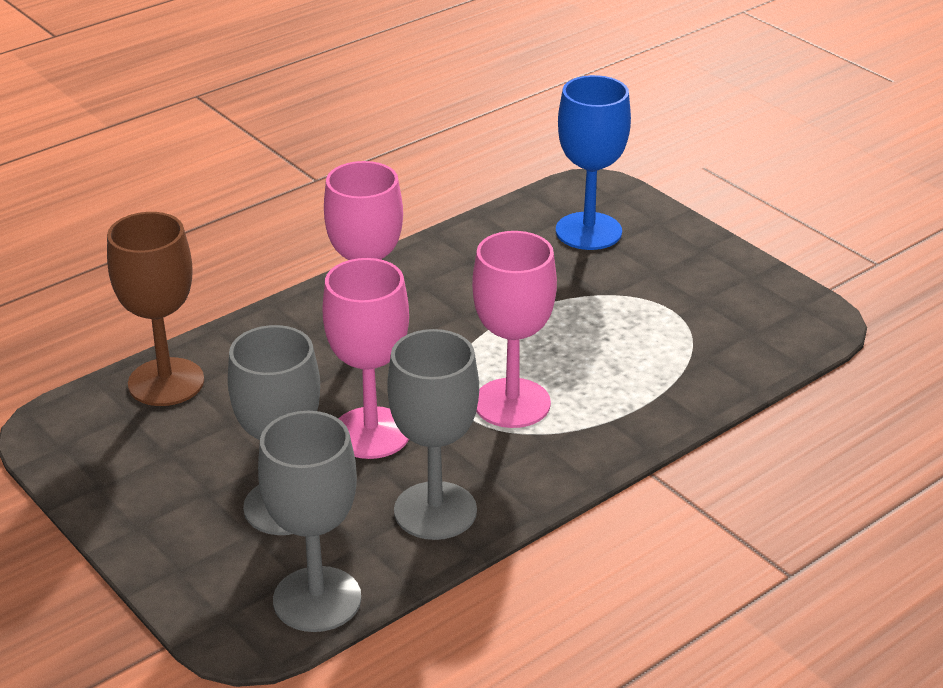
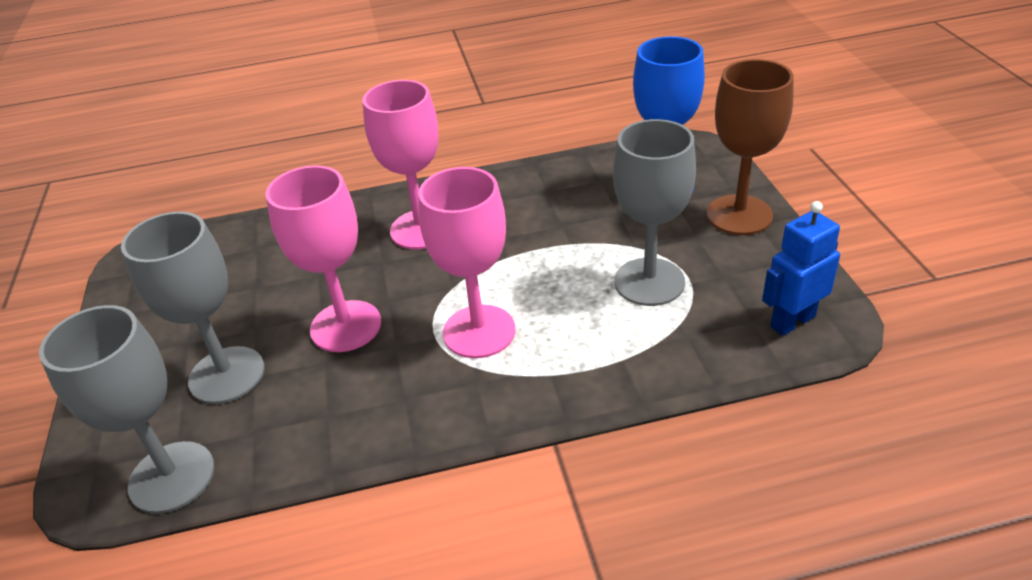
camera: 30 degrees right, 5 degrees up
(166, 382) = (243, 239): brown goblet -> brown goblet (739, 215)
(435, 511) = (333, 420): grey goblet -> grey goblet (649, 282)
(785, 325) = (792, 321): none -> blue robot

